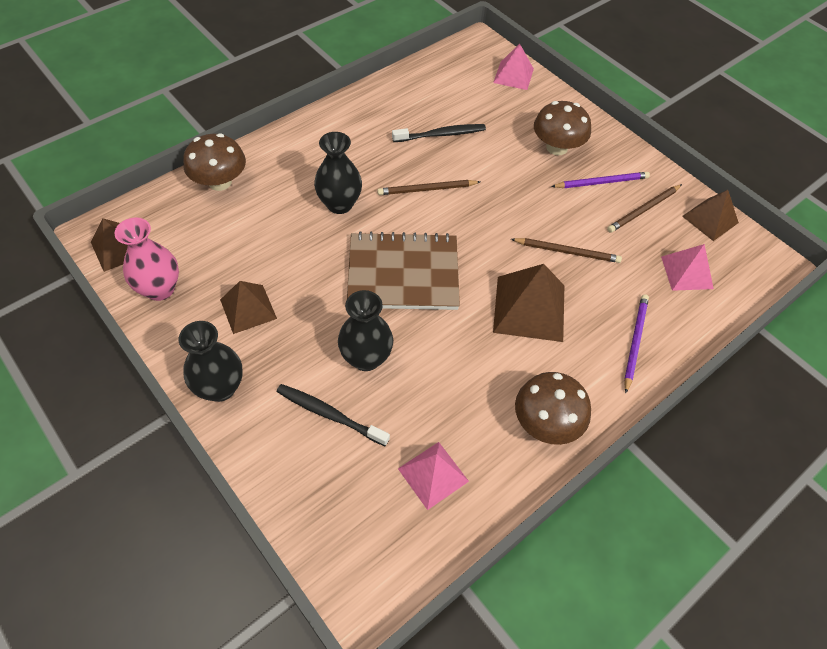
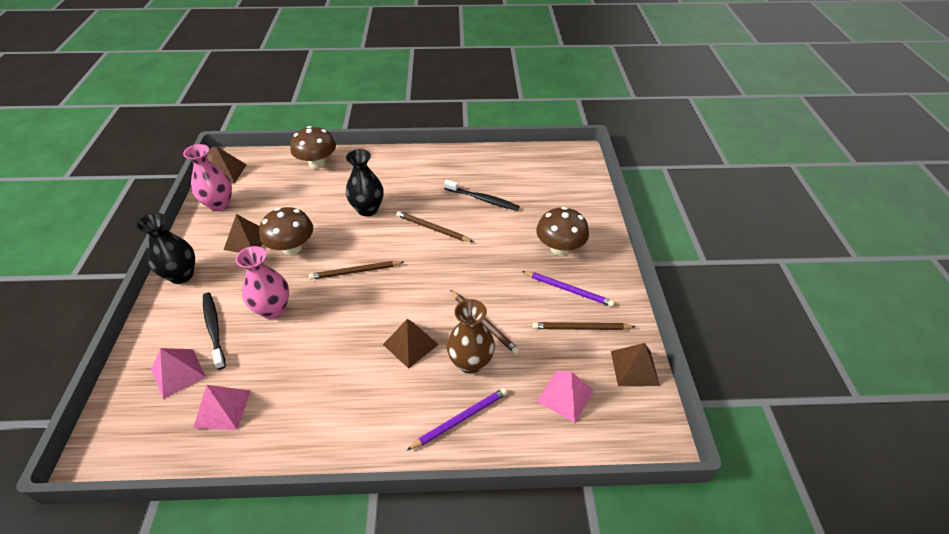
camera: 40 degrees right, 10 degrees down
(366, 358) = (273, 309): black vase -> pink vase
(403, 273) = (355, 272): brown notebook -> brown pencil
(513, 75) = (581, 185): pink pyramid -> pink pyramid (178, 373)
(529, 308) = (410, 344): brown pyramid -> brown pyramid, size x0.64
(546, 423) = (329, 429): brown mushroom -> brown mushroom (292, 248)
(593, 292) = (470, 362): none -> brown vase

